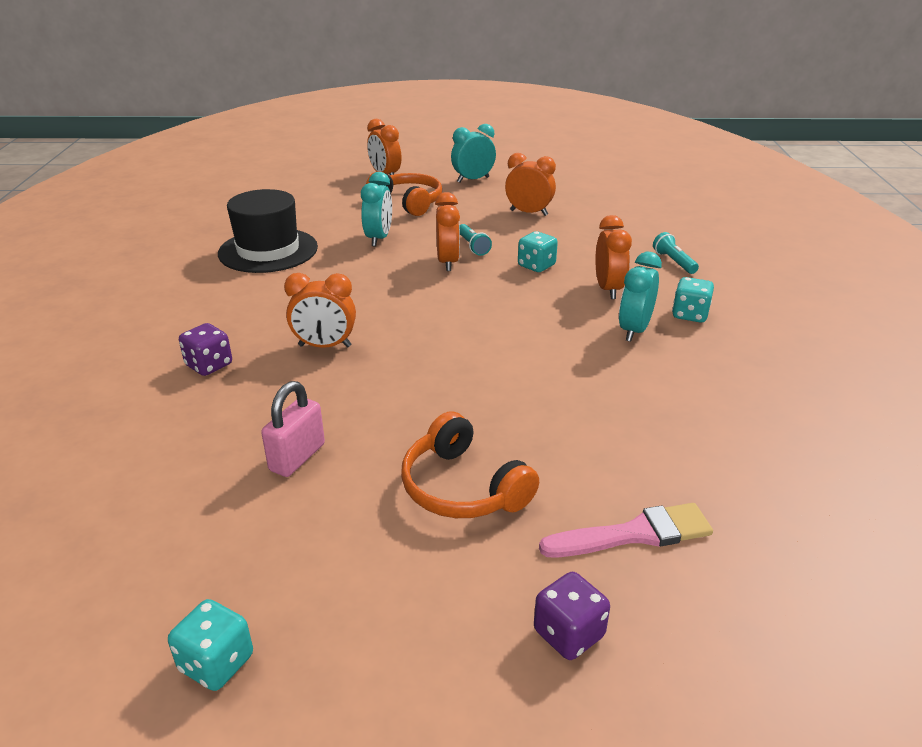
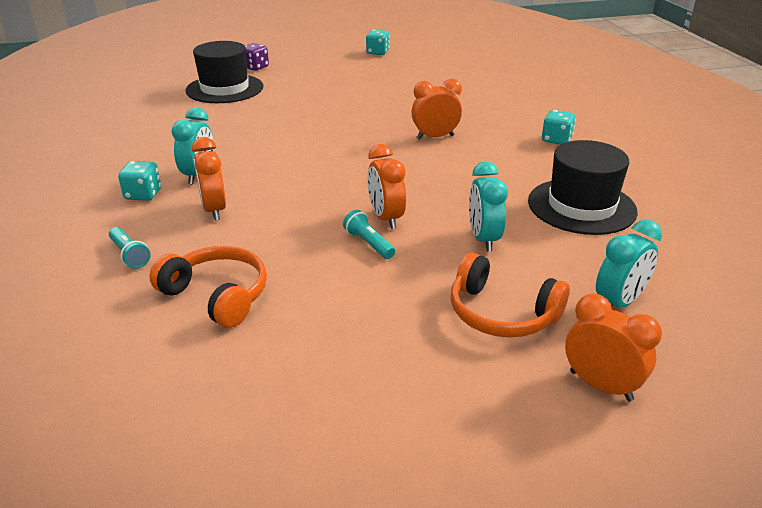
camera: 165 degrees right, 0 degrees up
(209, 365) = (498, 119): purple dice -> none
(297, 457) = (399, 92): pink padlock -> none
(463, 487) = (308, 92): orange headphones -> orange headphones (217, 295)
(473, 180) = (436, 402): turquoise clock -> turquoise clock (618, 302)
(528, 213) = (314, 319): orange clock -> none
(536, 266) = (290, 227): turquoise dice -> turquoise dice (556, 140)
(634, 534) = (224, 89): pink brush -> black hat

